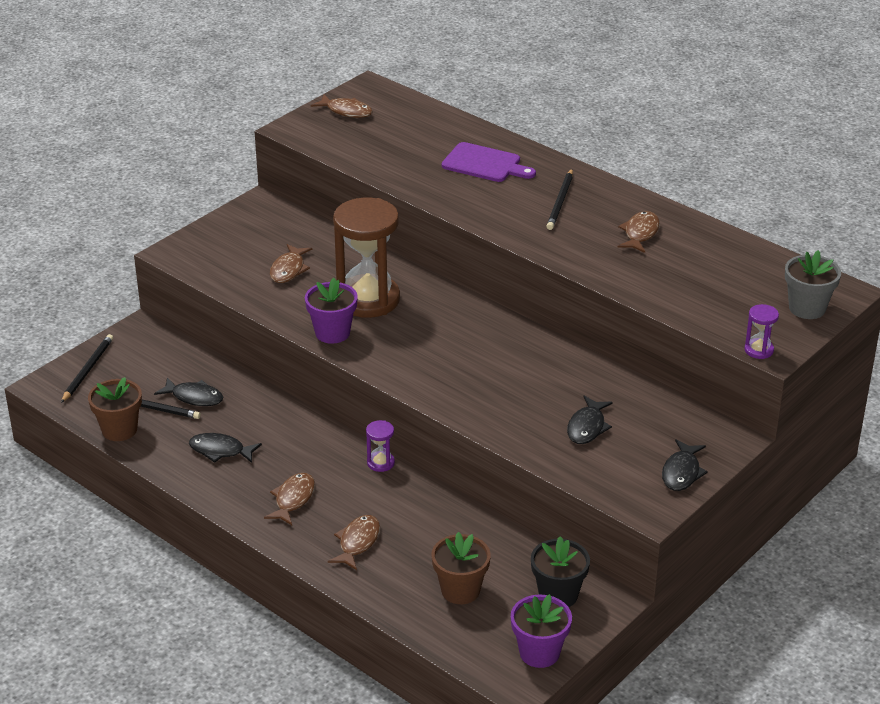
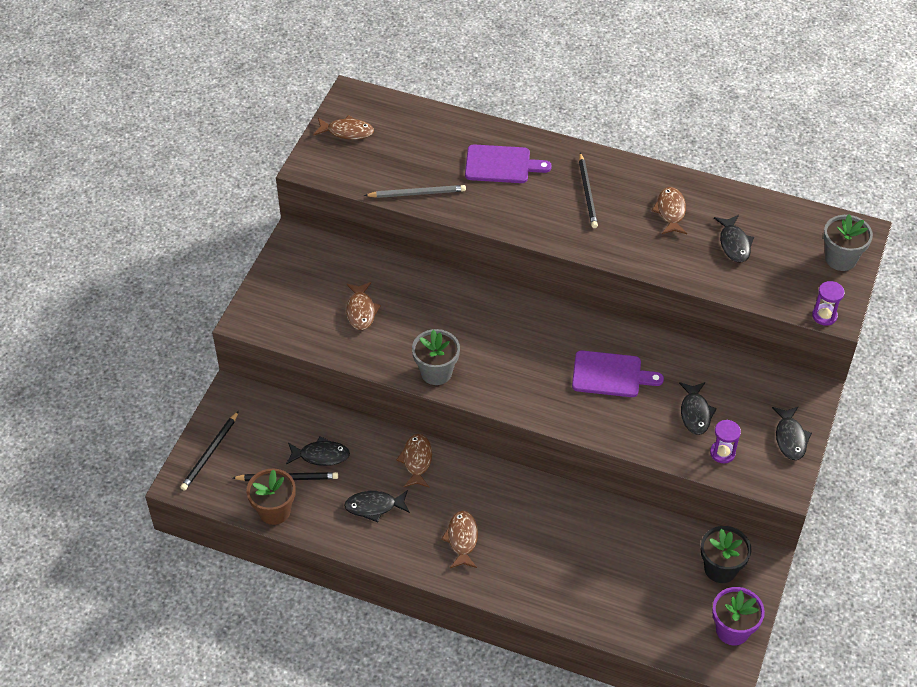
camera: 20 degrees left, 15 degrees up
(88, 370) = (210, 453): black pencil -> black pencil turned 150 degrees counterclockwise
(332, 333) = (436, 372): purple flower pot -> grey flower pot
(357, 542) = (537, 567): brown fish -> brown fish (416, 460)
(368, 300) = (447, 326): brown hourglass -> none
(380, 463) = (515, 478): purple hourglass -> purple hourglass (722, 453)
(384, 168) = (417, 193): none -> grey pencil
(460, 590) = (643, 589): brown flower pot -> none
(514, 375) = (610, 375): none -> purple cutting board
(693, 272) = (734, 244): none -> black fish

